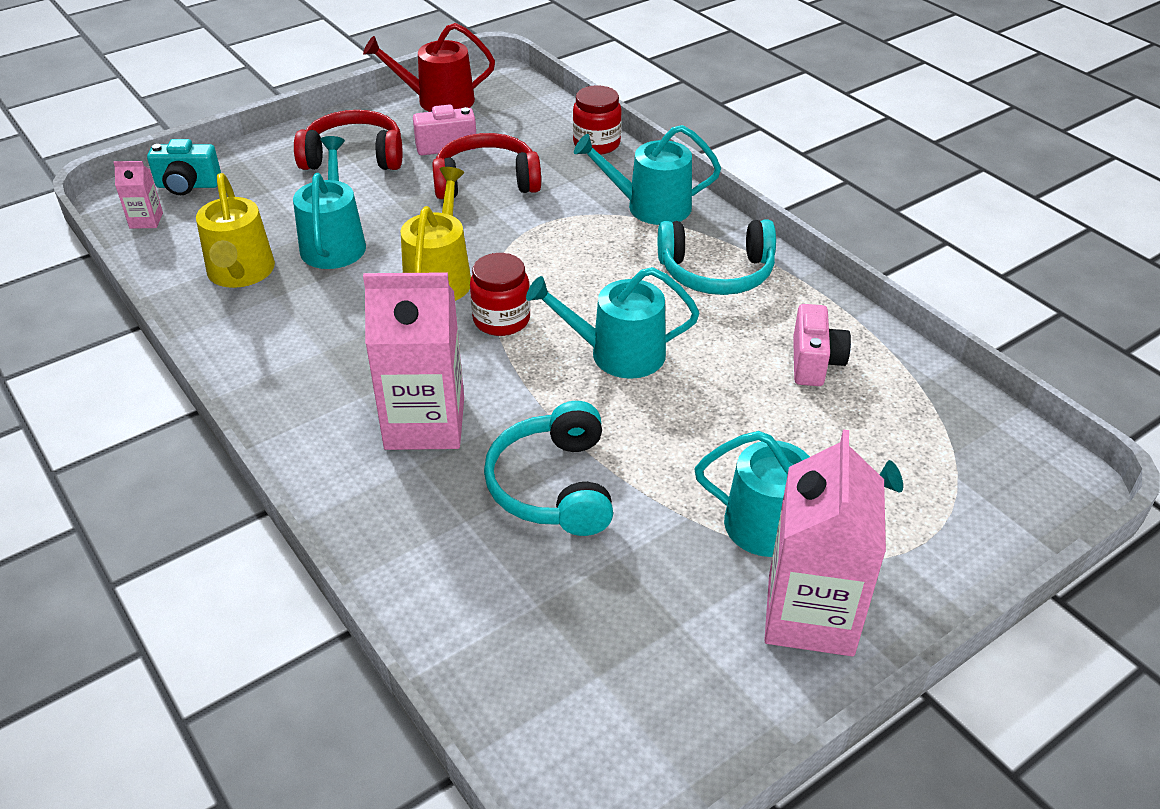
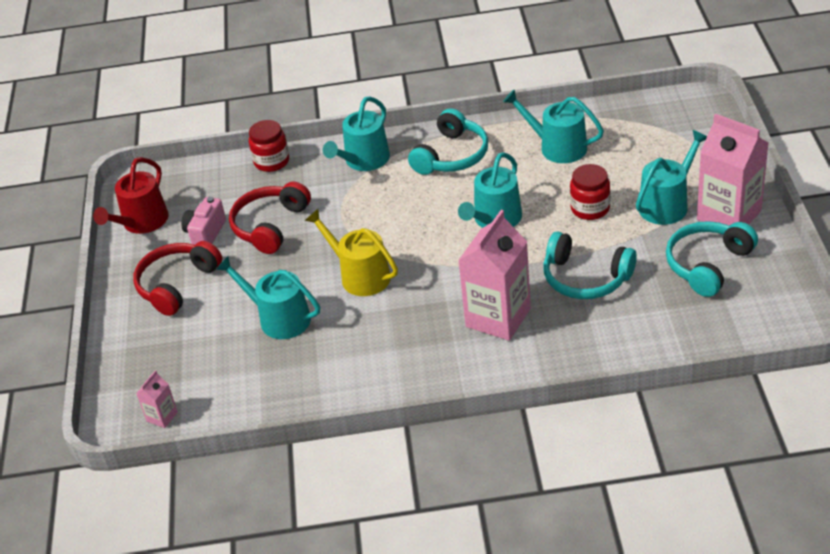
camera: 55 degrees left, 0 degrees up
(188, 186) = (133, 385): turquoise camera -> none
(240, 273) = (275, 374): yellow watering can -> none
(501, 320) = (426, 259): red jar -> red jar (590, 208)
(670, 625) = (708, 265): none -> turquoise headphones
(814, 362) = (557, 147): pink camera -> turquoise watering can

